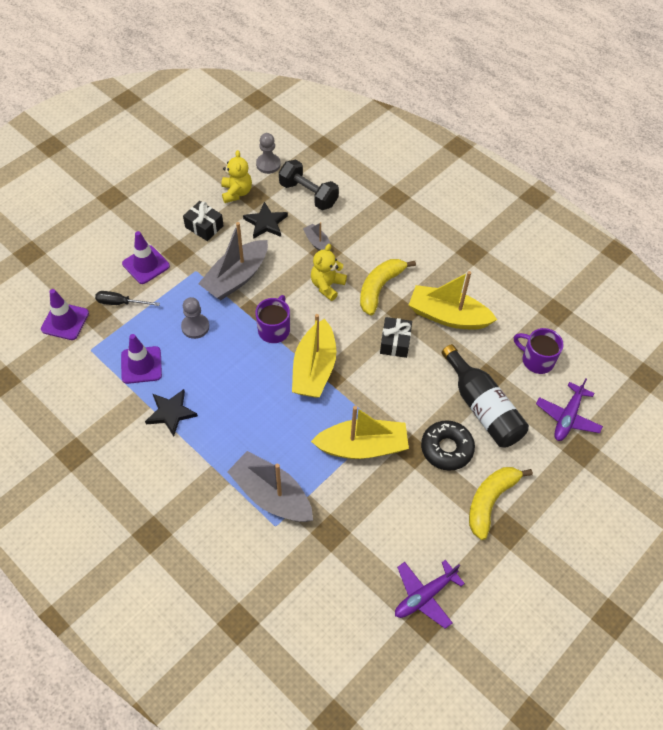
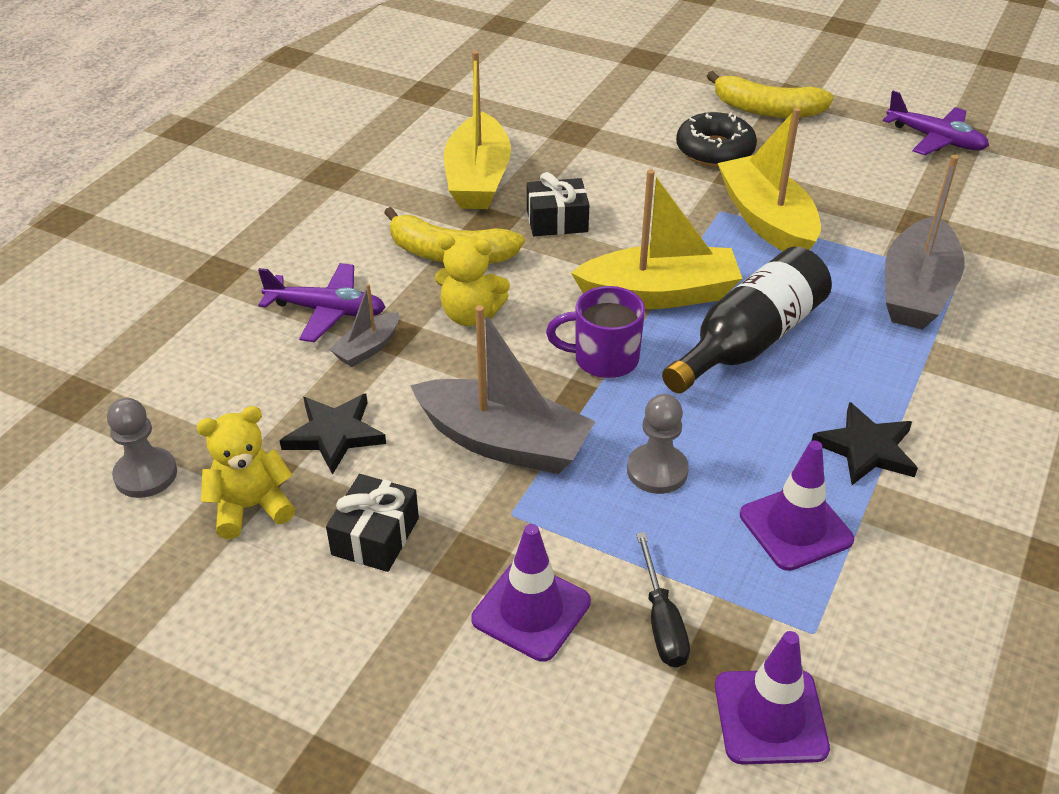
camera: 105 degrees left, 15 degrees down
(308, 194) = (233, 388): black dumbbell -> none
(482, 408) = (628, 130): black bottle -> black bottle (749, 341)
(536, 360) = (520, 99): purple mug -> none
(567, 417) = (600, 70): purple plane -> purple plane (327, 311)

